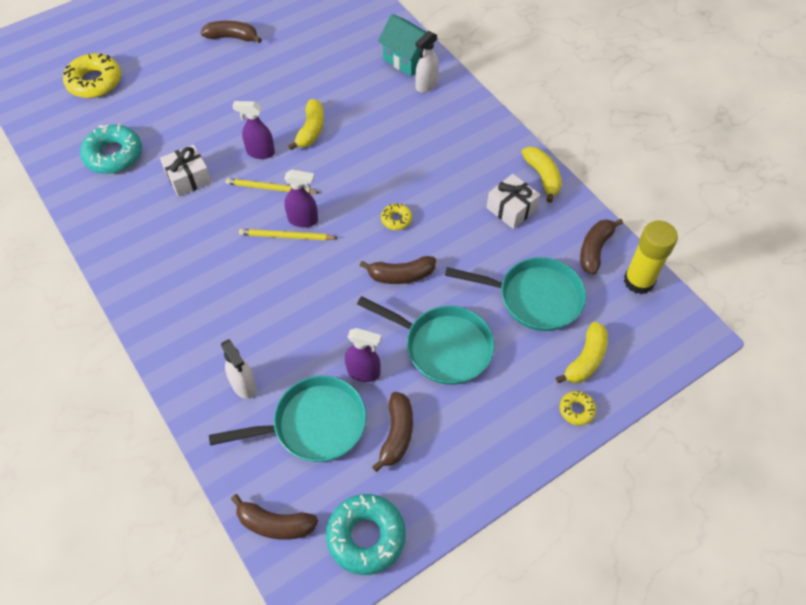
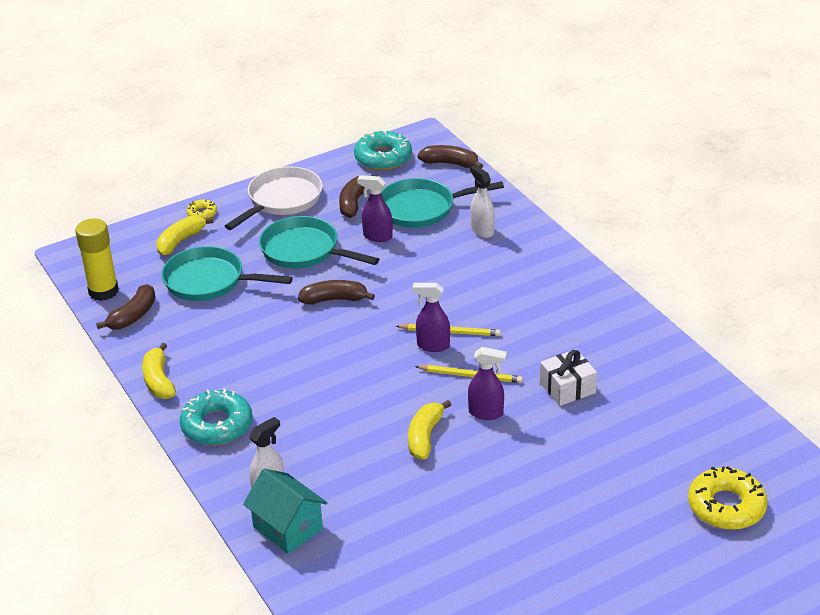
camera: 175 degrees left, 20 degrees down
(114, 155) = (665, 414): turquoise donut -> turquoise donut (217, 425)
(232, 37) = (544, 570): brown banana -> none
(396, 219) = (332, 344): yellow donut -> none
(485, 438) = (282, 200): none -> white pan
(511, 209) = (205, 351): white gift -> none

